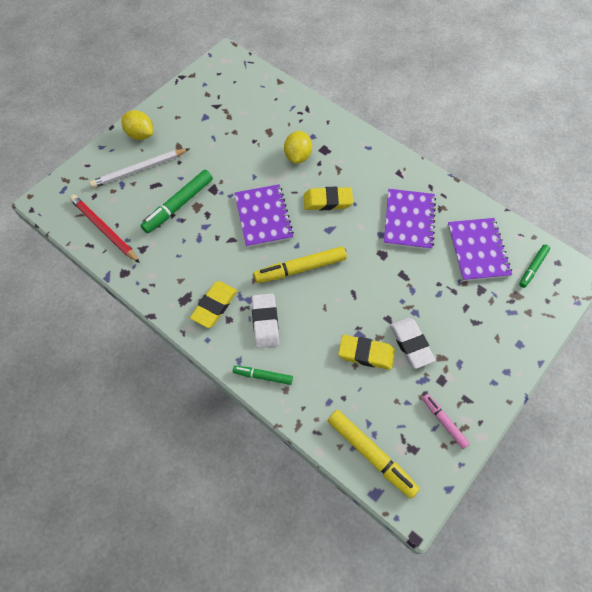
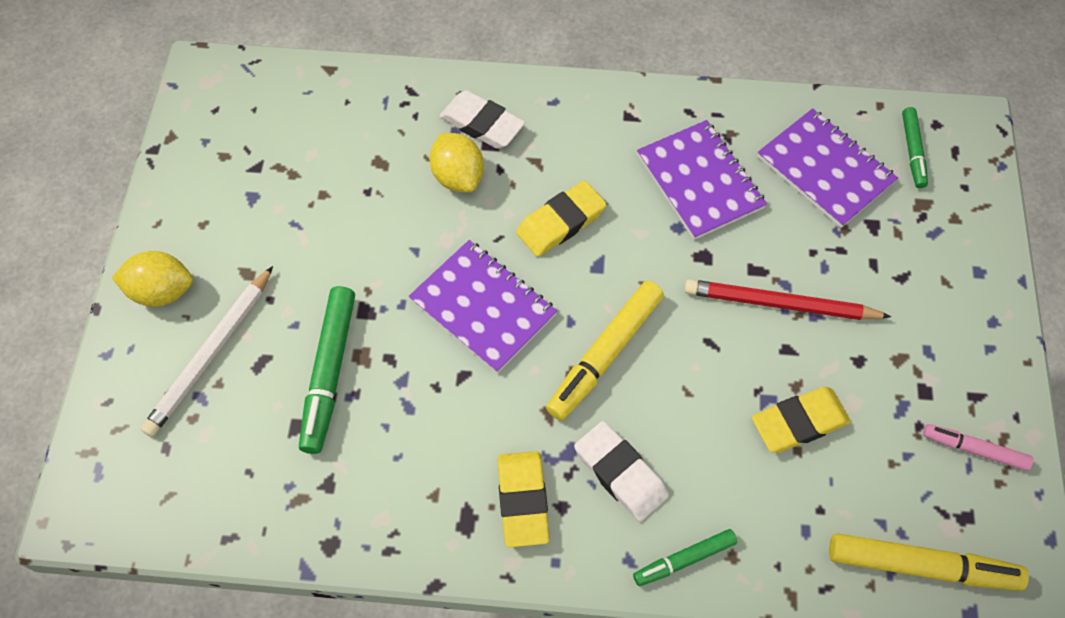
camera: 35 degrees left, 0 degrees up
(104, 229) = (234, 494): red pencil -> red pencil (780, 304)
(411, 344) = (846, 366): white eraser -> white eraser (482, 124)

